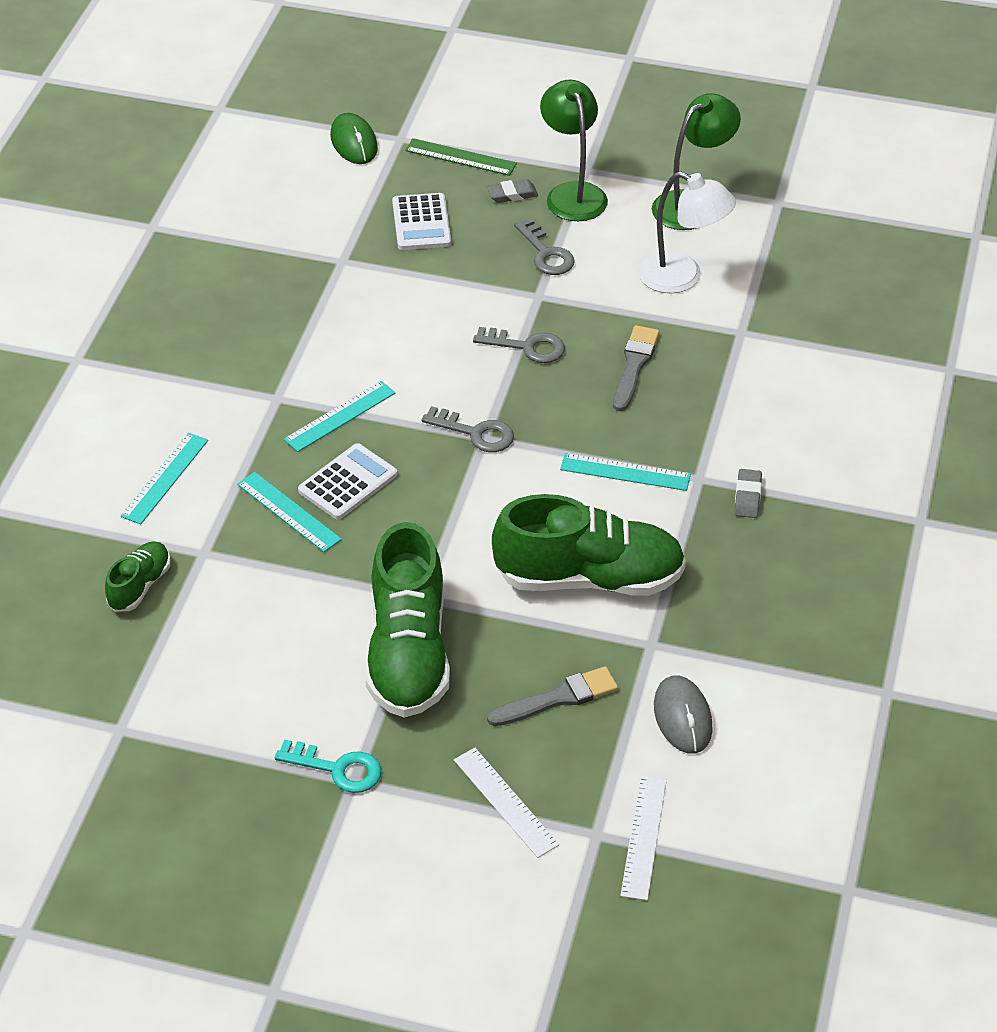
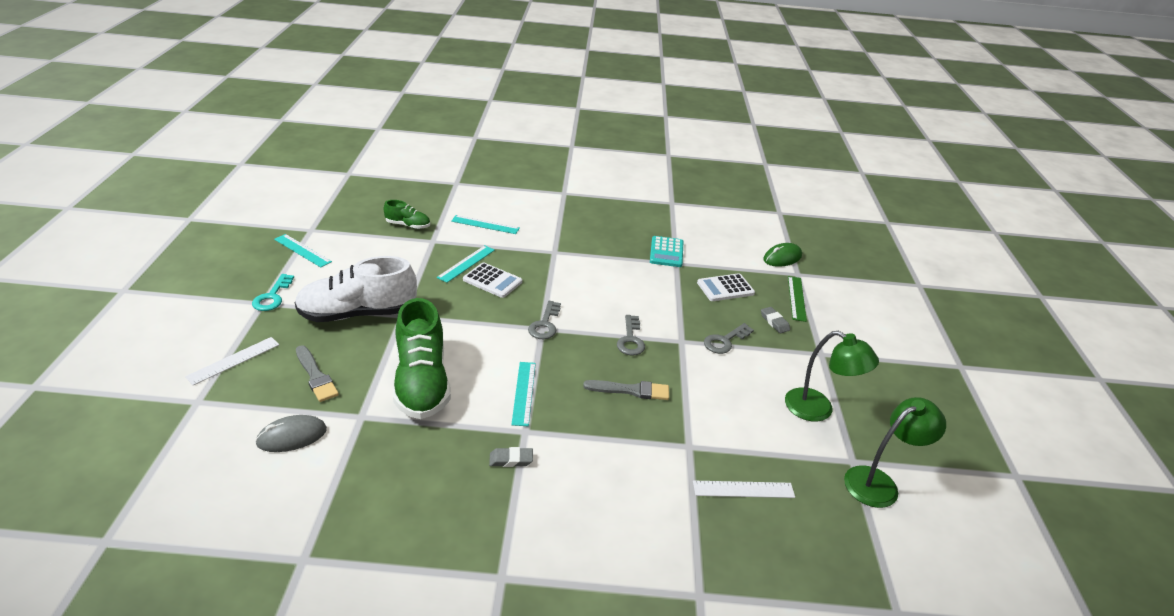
camera: 75 degrees right, 10 degrees down
(309, 265) = (666, 252): none -> turquoise calculator
(340, 416) = (545, 273): turquoise ruler -> turquoise ruler (302, 250)
(408, 653) = (358, 313): green shoe -> white shoe
(572, 193) = (792, 349): green lamp -> green lamp (879, 482)
(644, 837) = (188, 424): white ruler -> white ruler (743, 489)
(682, 277) = (734, 409): white lamp -> none

